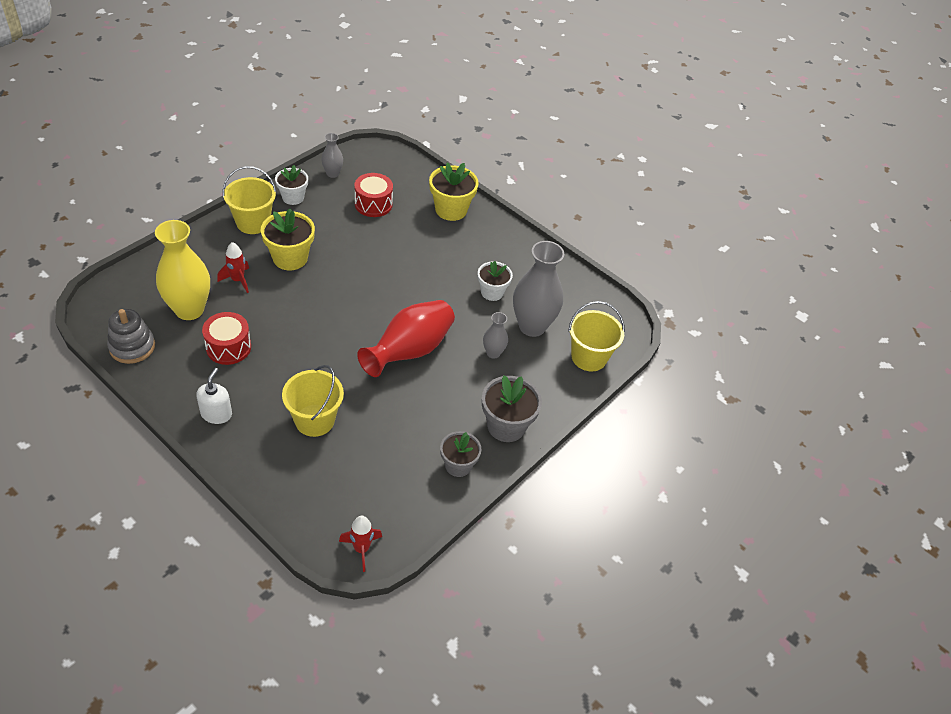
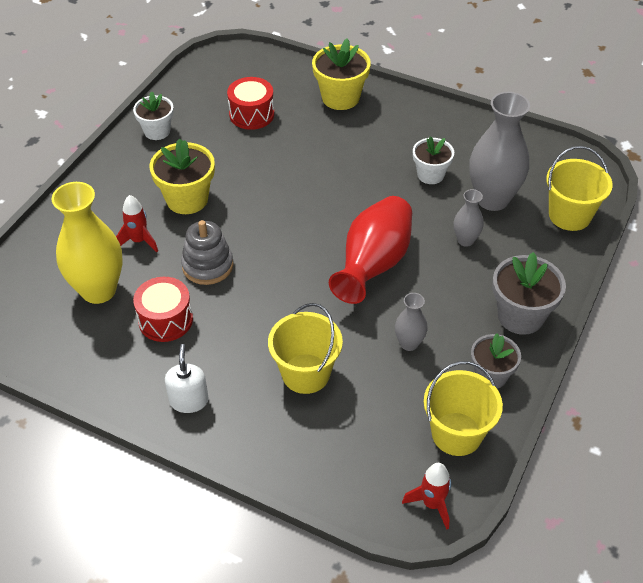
camera: 10 degrees left, 0 degrees up
(132, 347) = (51, 352): grey stacking toy -> grey stacking toy (207, 265)
(253, 222) = (125, 171): yellow bucket -> yellow bucket (456, 434)
(332, 174) = (189, 93): grey vase -> grey vase (409, 343)

